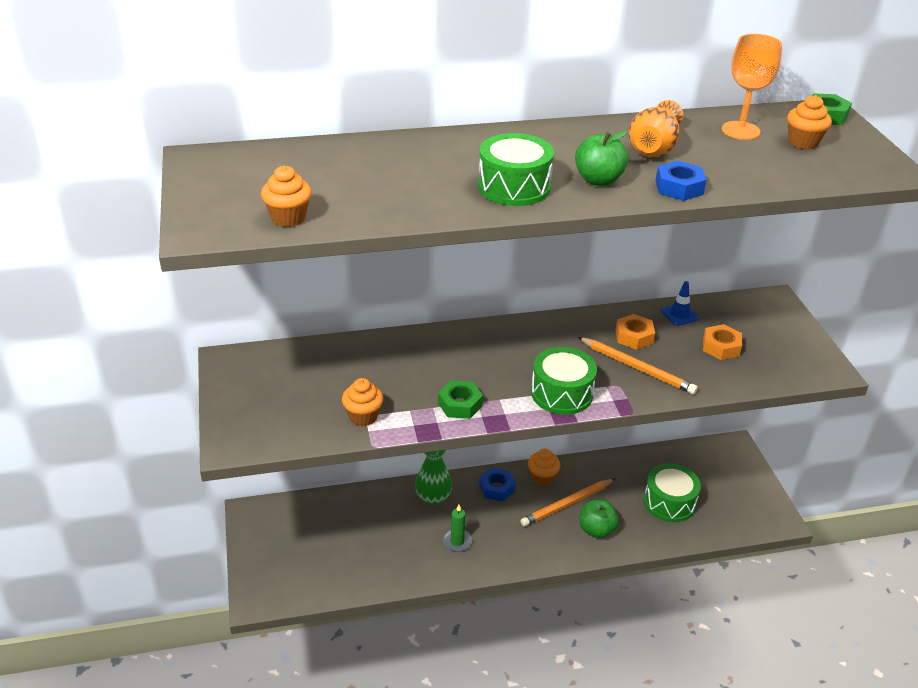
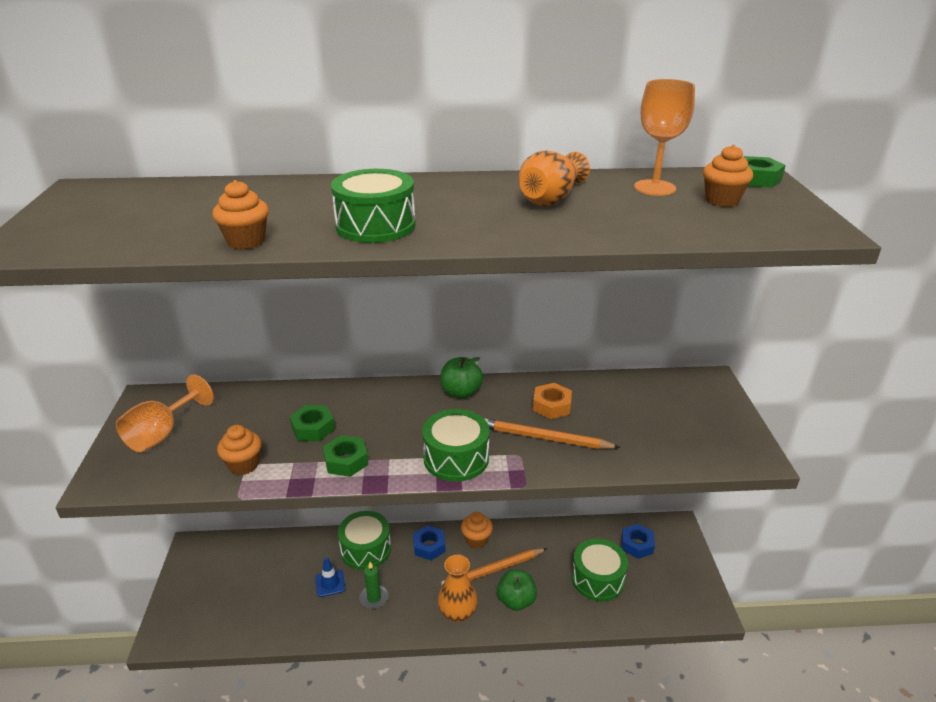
camera: 10 degrees right, 5 degrees down
(265, 394) = (162, 434): none -> orange goblet
(288, 218) = (114, 242): orange cupcake -> orange cupcake (246, 241)
(413, 376) = (313, 428): none -> green nut
(433, 497) = (365, 549): green vase -> green drum
(543, 546) = (457, 613): none -> orange vase
(598, 180) = (472, 224): green apple -> green apple (461, 393)
(637, 368) = (545, 438): orange pencil -> orange pencil turned 150 degrees clockwise
(679, 187) = (559, 234): blue nut -> blue nut (637, 544)
(679, 314) = (606, 387): blue traffic cone -> blue traffic cone (330, 583)
(721, 347) = (641, 423): orange nut -> none

